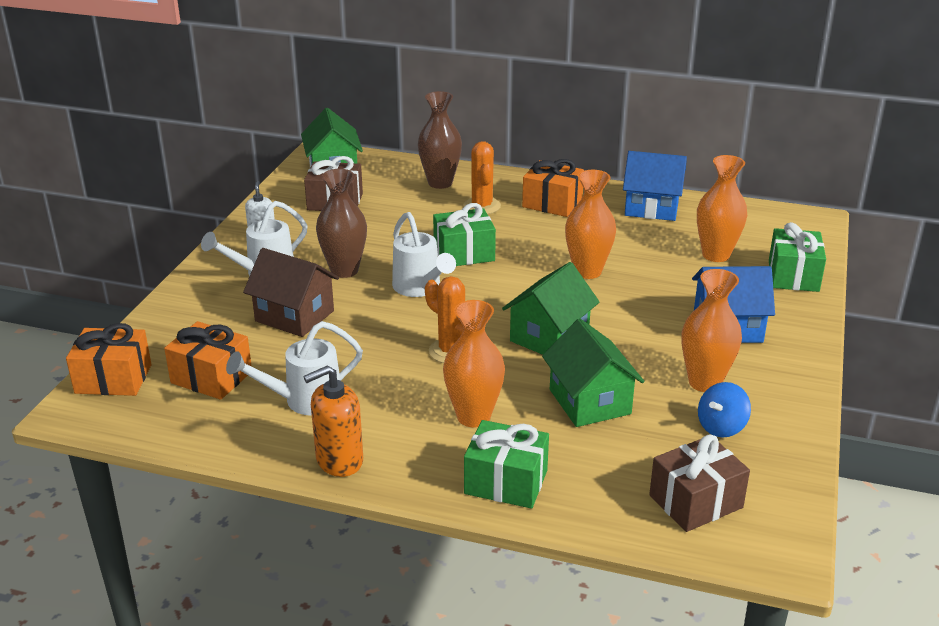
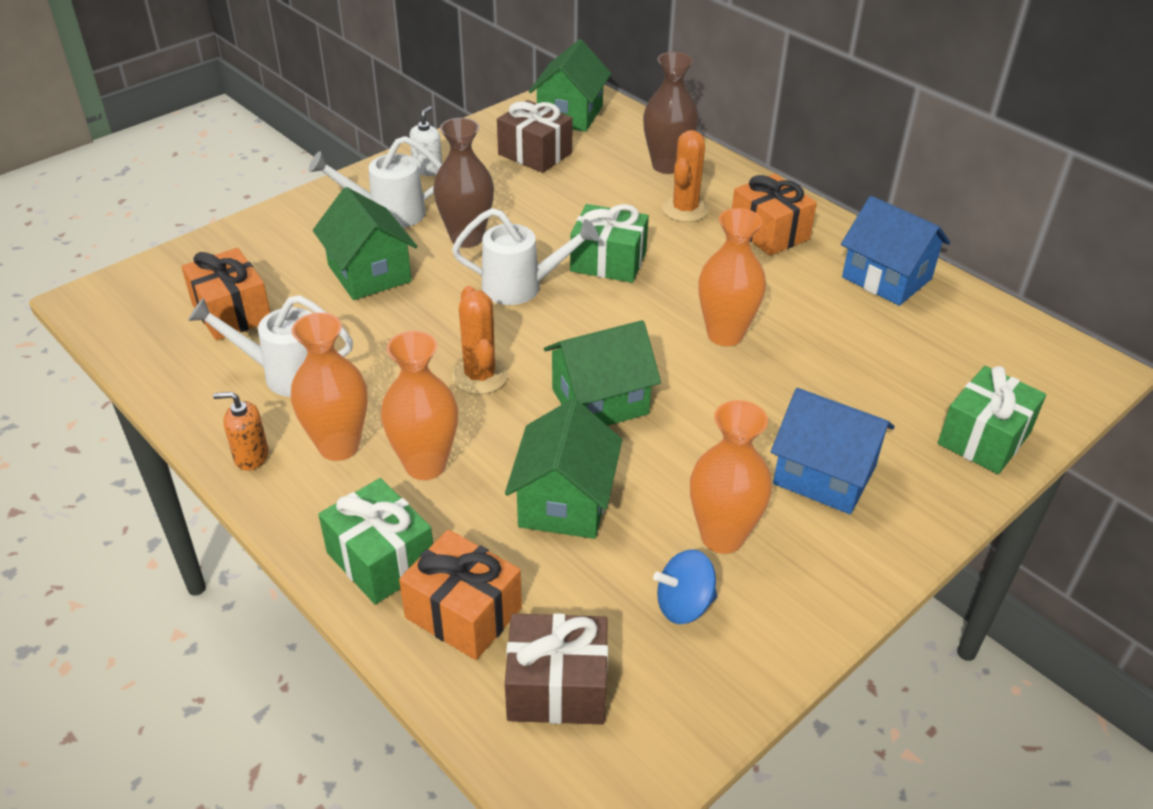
camera: 30 degrees right, 10 degrees up
(113, 379) = (151, 280): orange gift -> orange gift (463, 613)
(294, 316) = (369, 273): brown house -> green house
(339, 460) = (251, 456): orange soap dispenser -> orange soap dispenser, size x0.64
(420, 288) = (521, 287): white watering can -> white watering can turned 90 degrees counterclockwise
(716, 255) = (907, 371): orange vase -> orange vase (339, 446)

